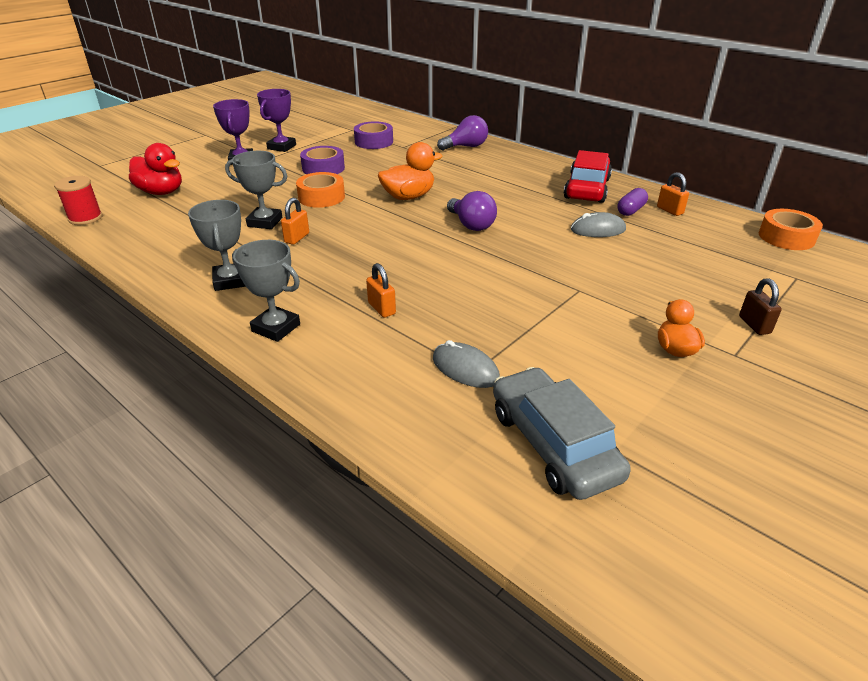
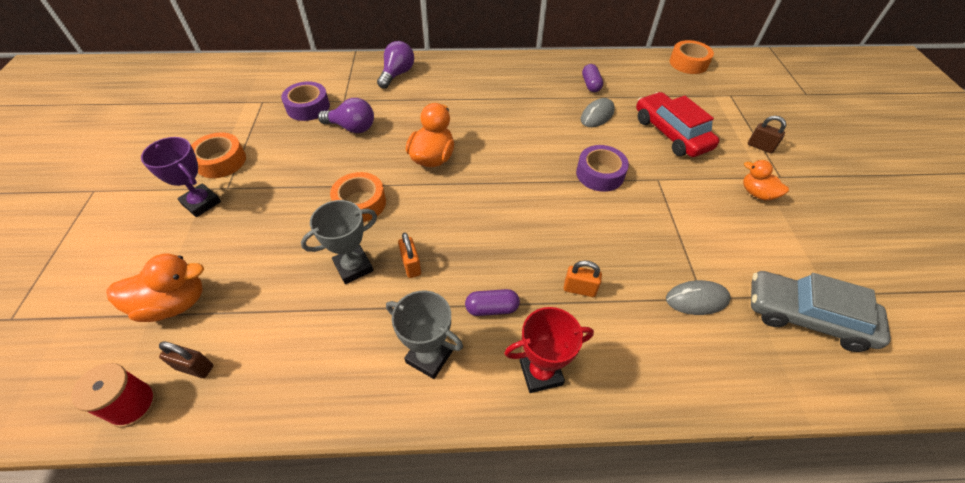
camera: 45 degrees left, 15 degrees up
(128, 219) = (195, 367): none -> brown padlock
(161, 192) = (174, 303): red duck -> orange duck
(276, 328) = (540, 372): grey trophy -> red trophy
(281, 147) = (221, 161): purple trophy -> orange tape
(305, 283) = (492, 308): none -> purple capsule
(323, 168) = (308, 166): purple tape -> purple tape (600, 174)
(471, 225) = (518, 160): purple light bulb -> purple light bulb (352, 128)
(587, 188) = (540, 77): red car -> red car (671, 133)
(669, 210) = (610, 72): orange padlock -> none

